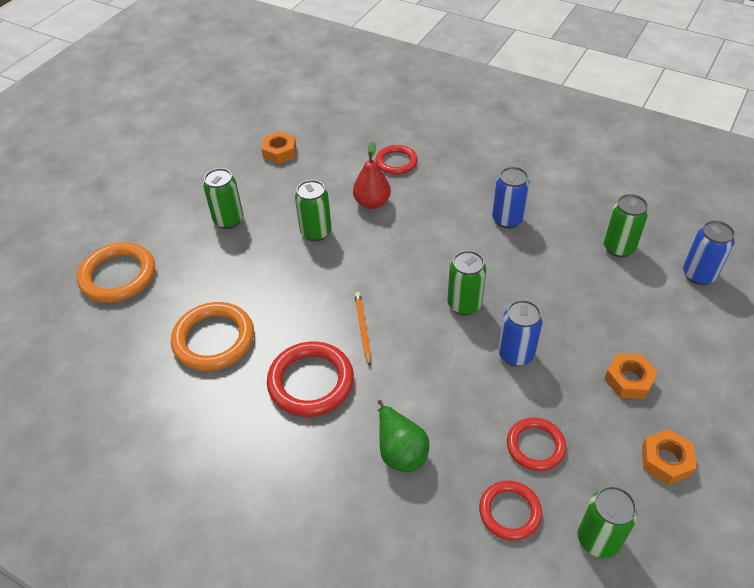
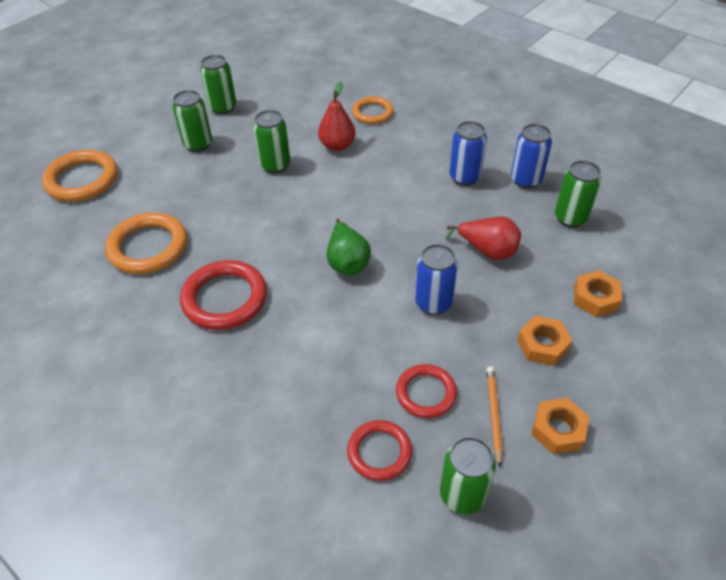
camera: 10 degrees right, 0 degrees up
(279, 152) = (265, 91): orange nut -> orange nut (595, 298)
(363, 328) = (290, 257): orange pencil -> orange pencil (493, 414)
(396, 162) = (372, 113): red ring -> orange ring
(400, 450) = (289, 375): green pear -> green pear (347, 262)
(464, 304) = (396, 249): green can -> green can (223, 107)
(551, 293) = (487, 251): none -> red pear
(698, 275) = (647, 255): blue can -> blue can (526, 180)

